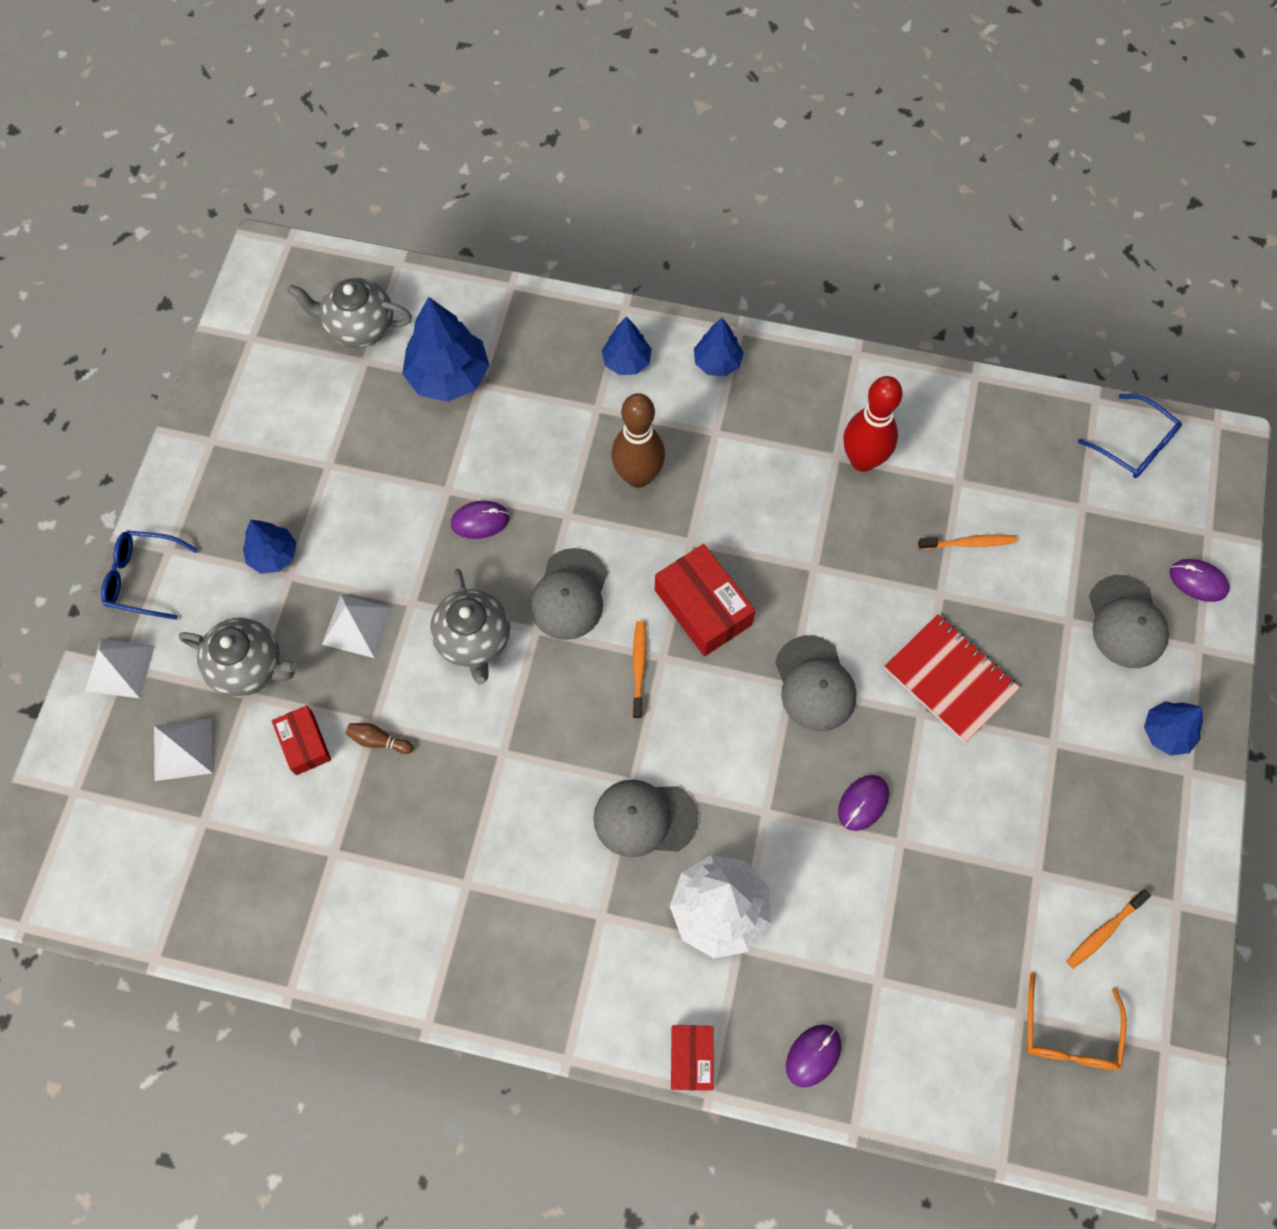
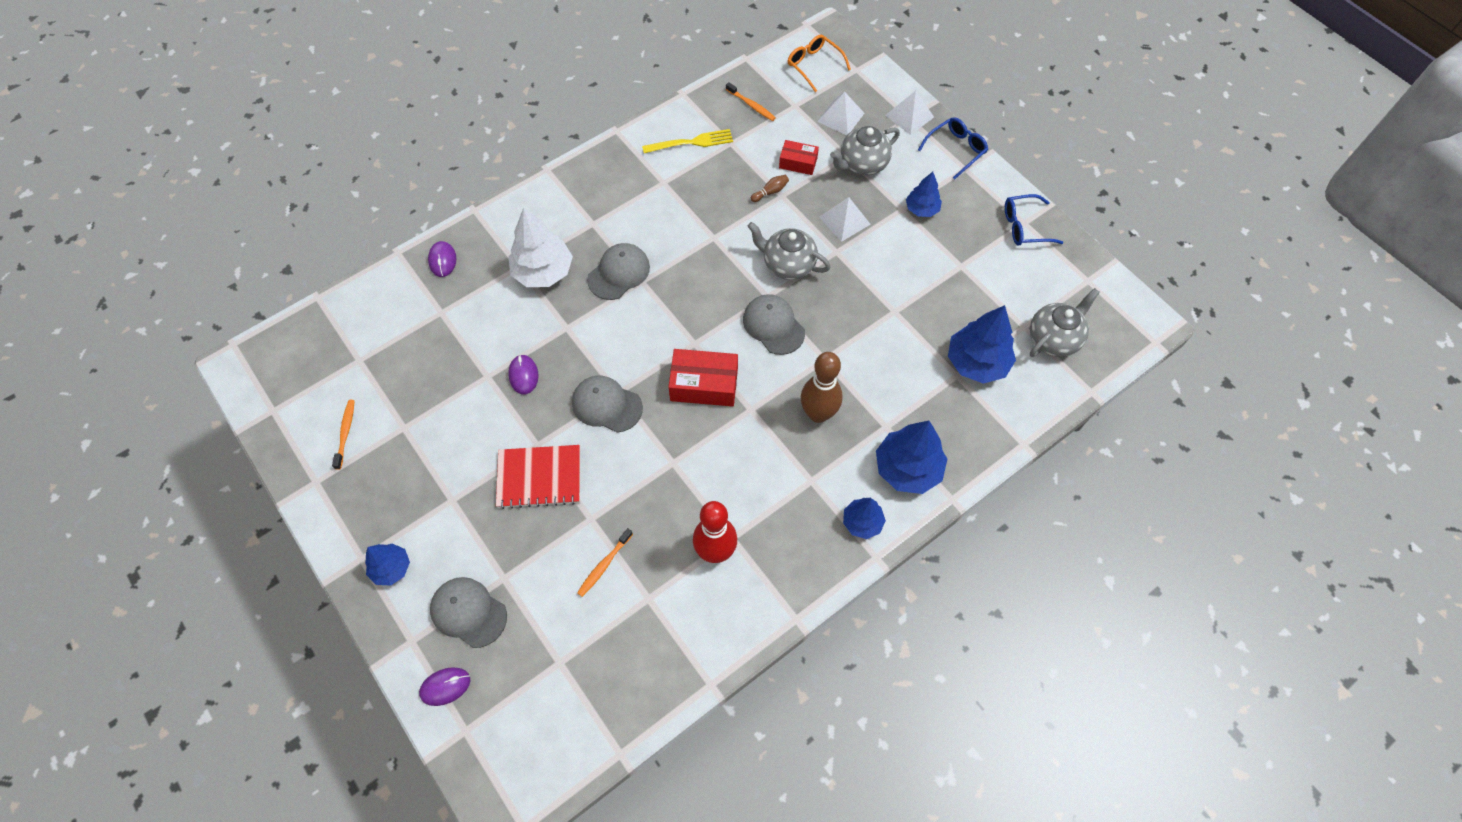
camera: 130 degrees right, 5 degrees down
(371, 904) = (691, 142): none -> yellow fork
(480, 521) = (859, 314): purple mouse -> none
(627, 361) = (907, 468): blue tree -> blue tree, size x1.71
(639, 667) = (699, 328): orange toothbrush -> orange toothbrush (751, 105)
(691, 1058) = (495, 214): red box -> none
(1069, 1034) = (327, 373): orange glasses -> orange glasses (814, 65)
(1134, 445) = (565, 746): blue glasses -> blue glasses (1024, 226)

